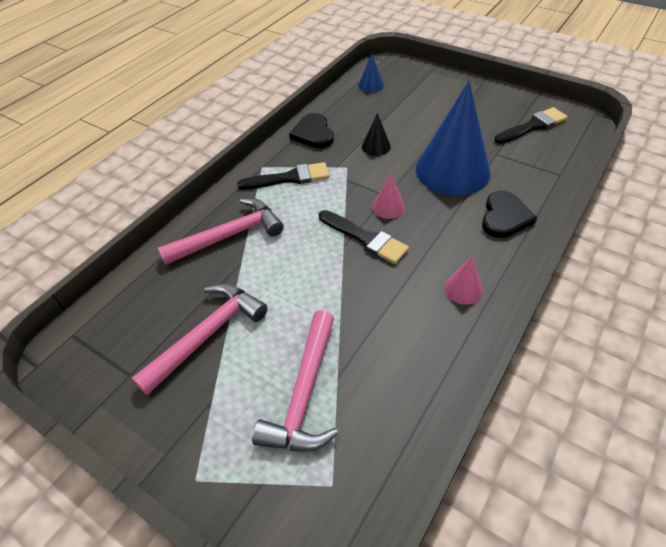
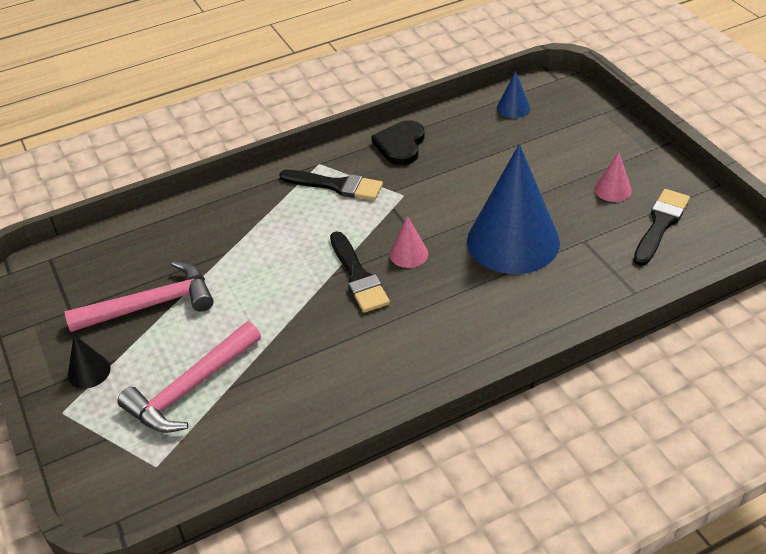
camera: 30 degrees right, 5 degrees down
(229, 235) = (236, 222): pink hammer -> none
(376, 146) = (454, 183): black cone -> black cone (89, 371)
(463, 289) = (408, 364): pink cone -> pink cone (612, 189)
(504, 217) = (521, 312): black heart -> none
(533, 126) = (660, 224): black brush -> black brush turned 60 degrees counterclockwise

